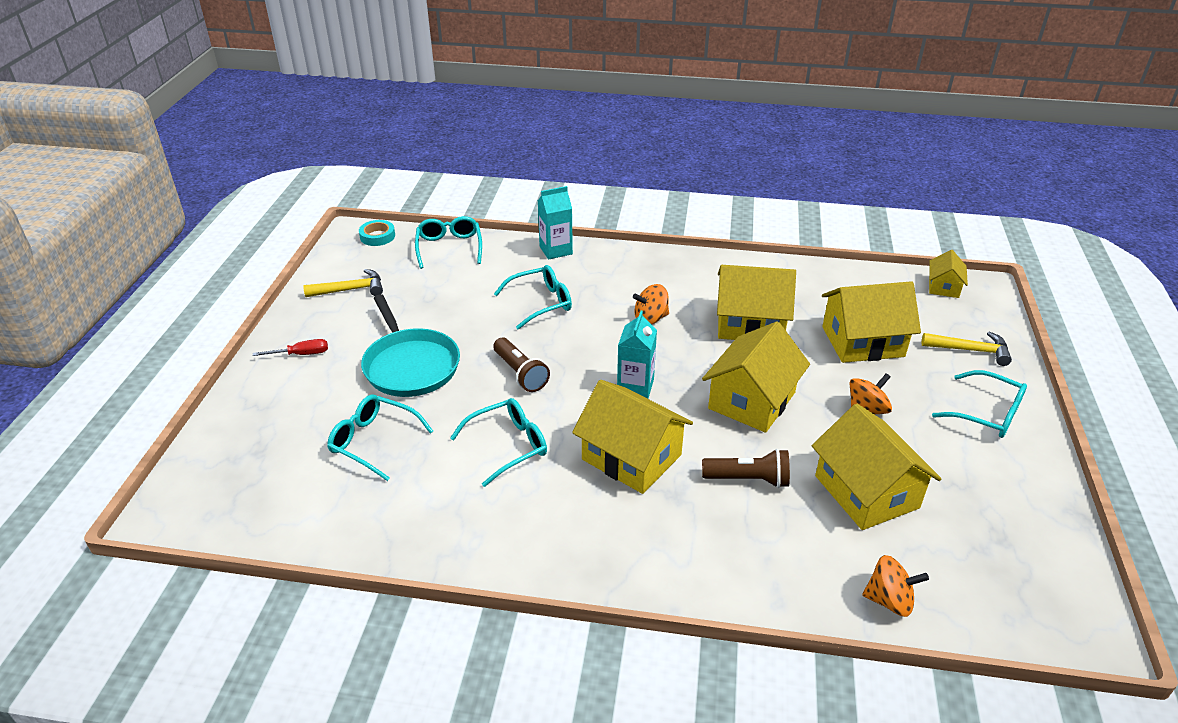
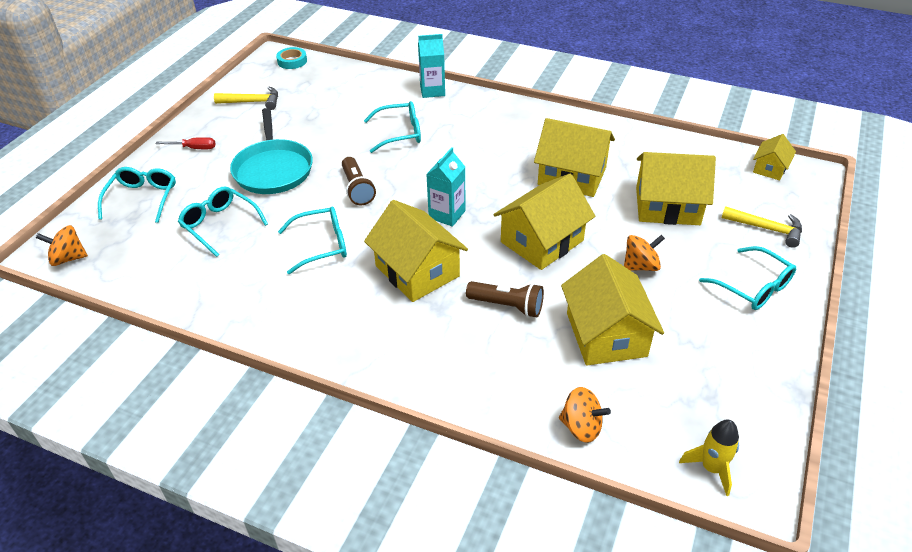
camera: 15 degrees right, 5 degrees up
(449, 248) = (345, 78): turquoise glasses -> turquoise glasses (142, 199)
(650, 319) = (486, 159): orange spinning top -> orange spinning top (68, 258)
(1040, 617) = (711, 468): none -> yellow rocket

